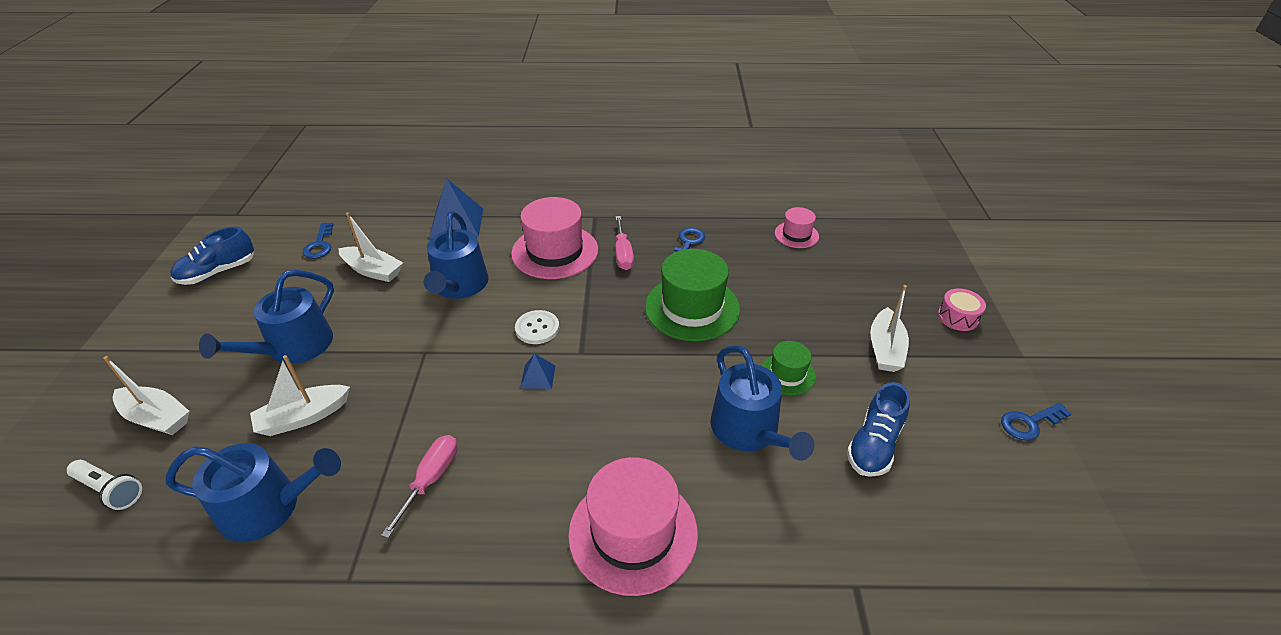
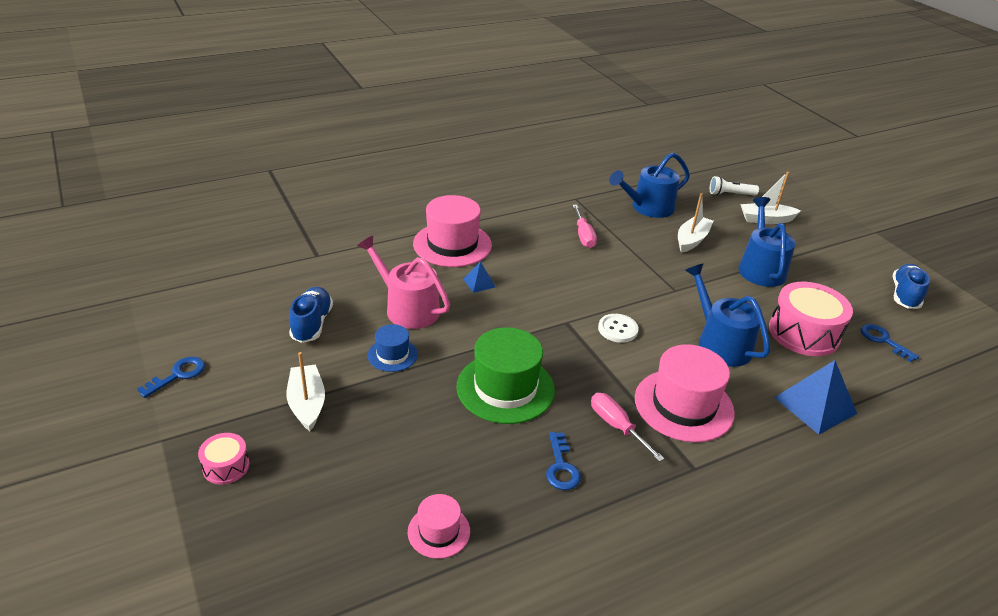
camera: 150 degrees right, 5 degrees down
(373, 271) = (804, 333): white boat -> pink drum
(538, 376) = (581, 298): blue pyramid -> blue pyramid (479, 283)
(749, 430) = (407, 308): blue watering can -> pink watering can
(787, 374) = (392, 355): green hat -> blue hat

